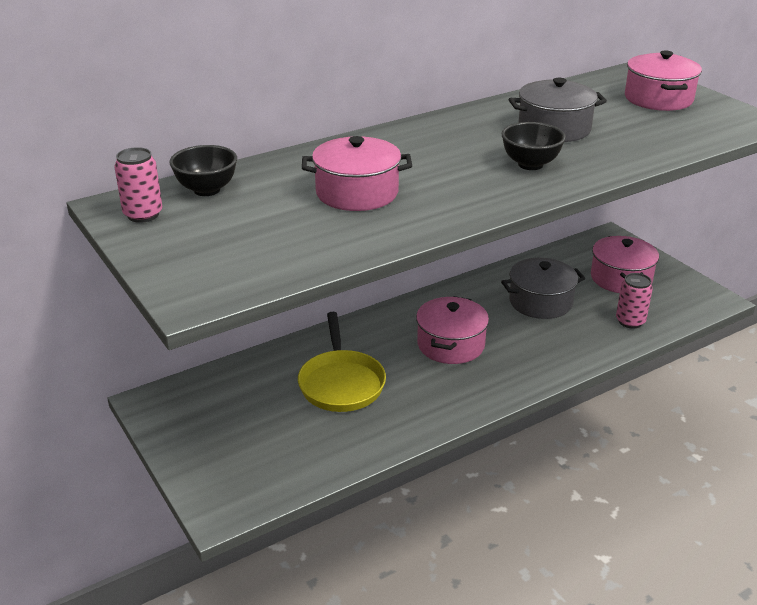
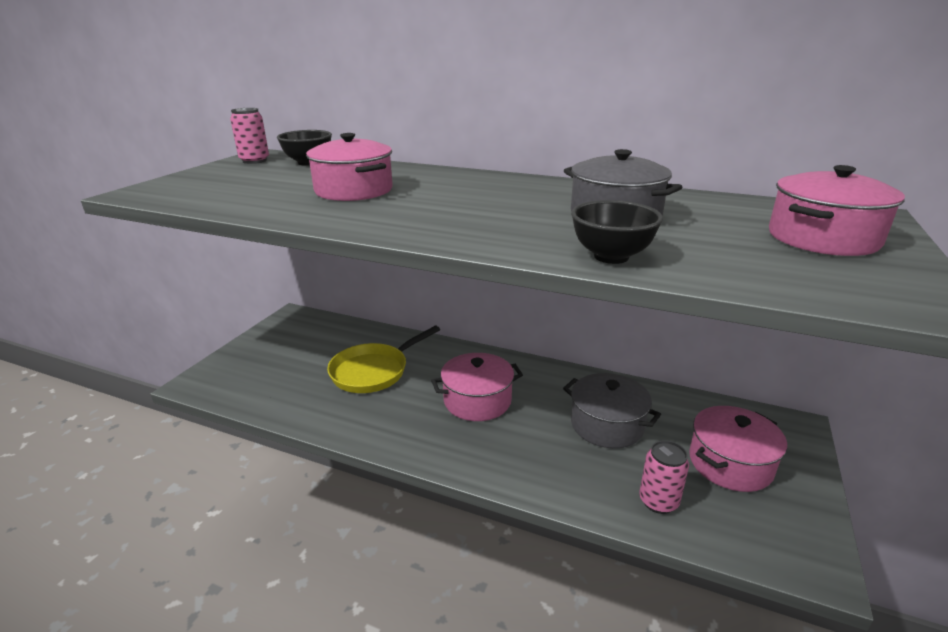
camera: 55 degrees right, 5 degrees down
(530, 164) = (508, 224): black bowl -> black bowl (611, 256)

